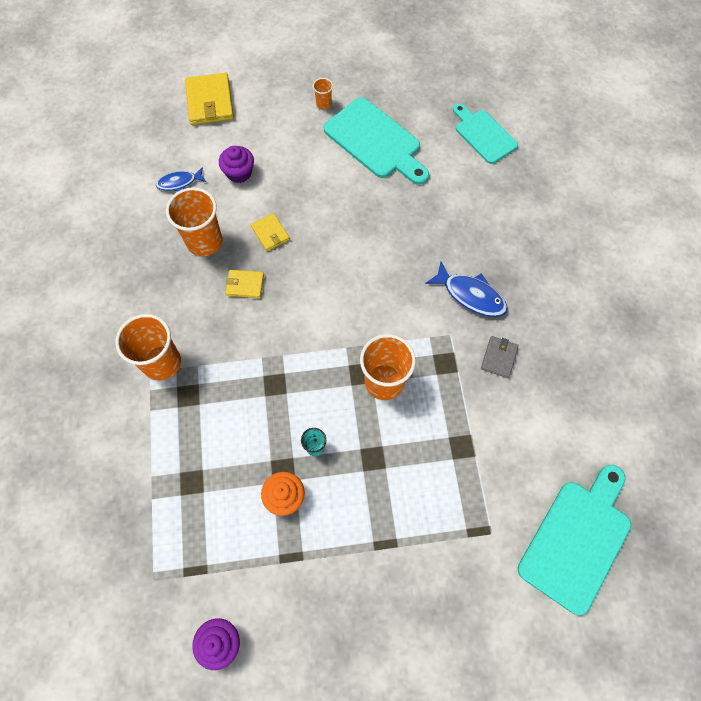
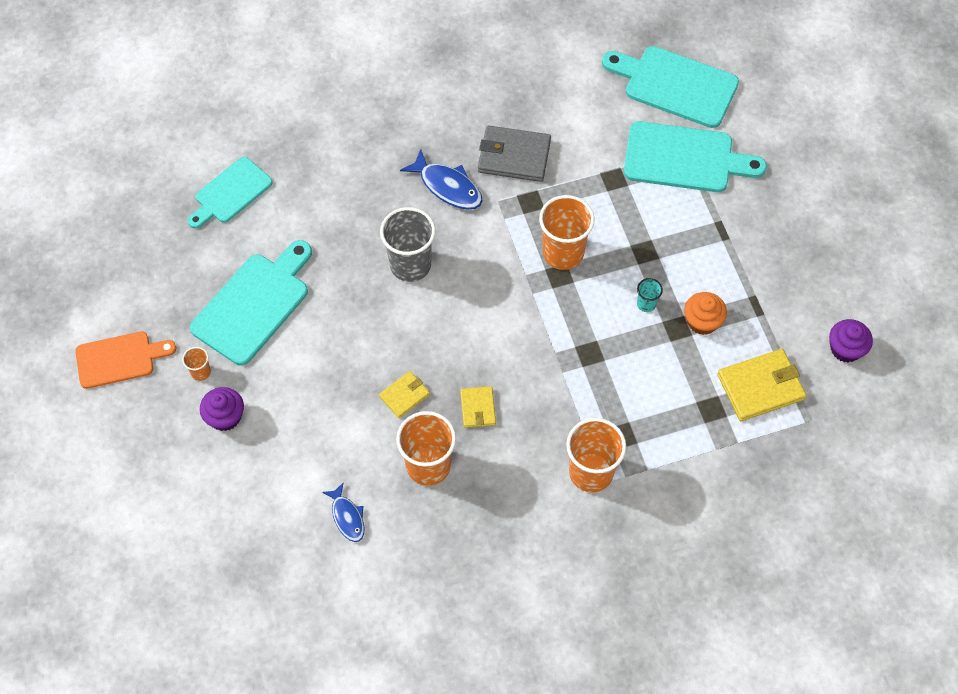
camera: 100 degrees left, 5 degrees down
(210, 102) = (211, 512): yellow wallet -> yellow wallet (760, 387)
(239, 173) = (322, 449): purple cupcake -> purple cupcake (225, 417)
(345, 58) = (119, 359): none -> orange cutting board
(393, 254) = (410, 265): none -> grey cup
(470, 295) = (447, 187): blue fish -> blue fish turned 105 degrees clockwise
(479, 526) = (684, 158): none -> turquoise cutting board
(499, 357) = (514, 156): grey wallet -> grey wallet, size x1.77

